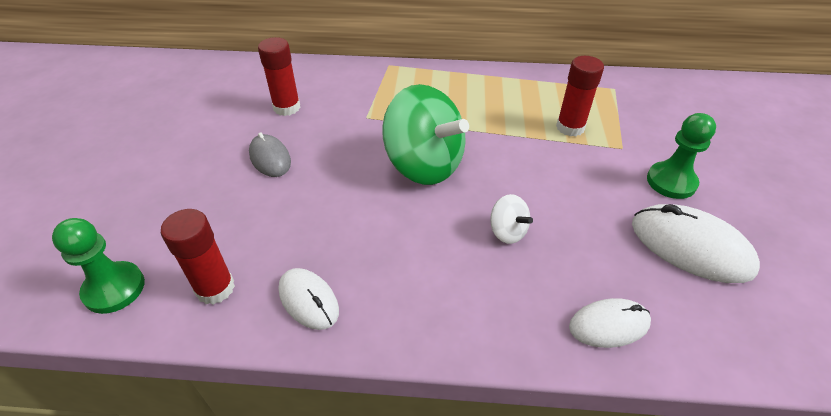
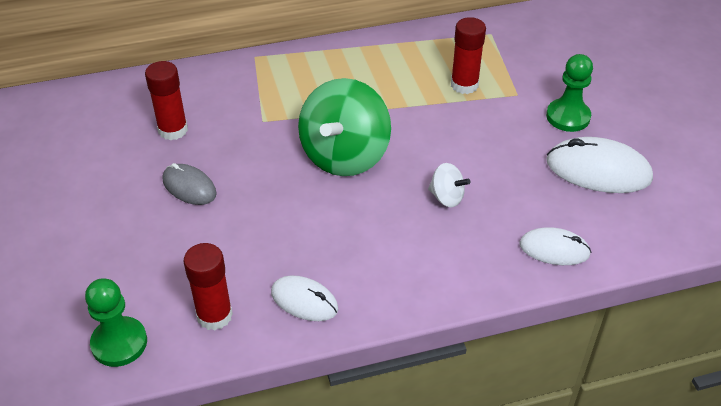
camera: 20 degrees left, 0 degrees up
(424, 165) = (345, 156): green spinning top -> green spinning top turned 90 degrees clockwise
(609, 325) = (554, 249): white mouse -> white mouse turned 45 degrees clockwise

